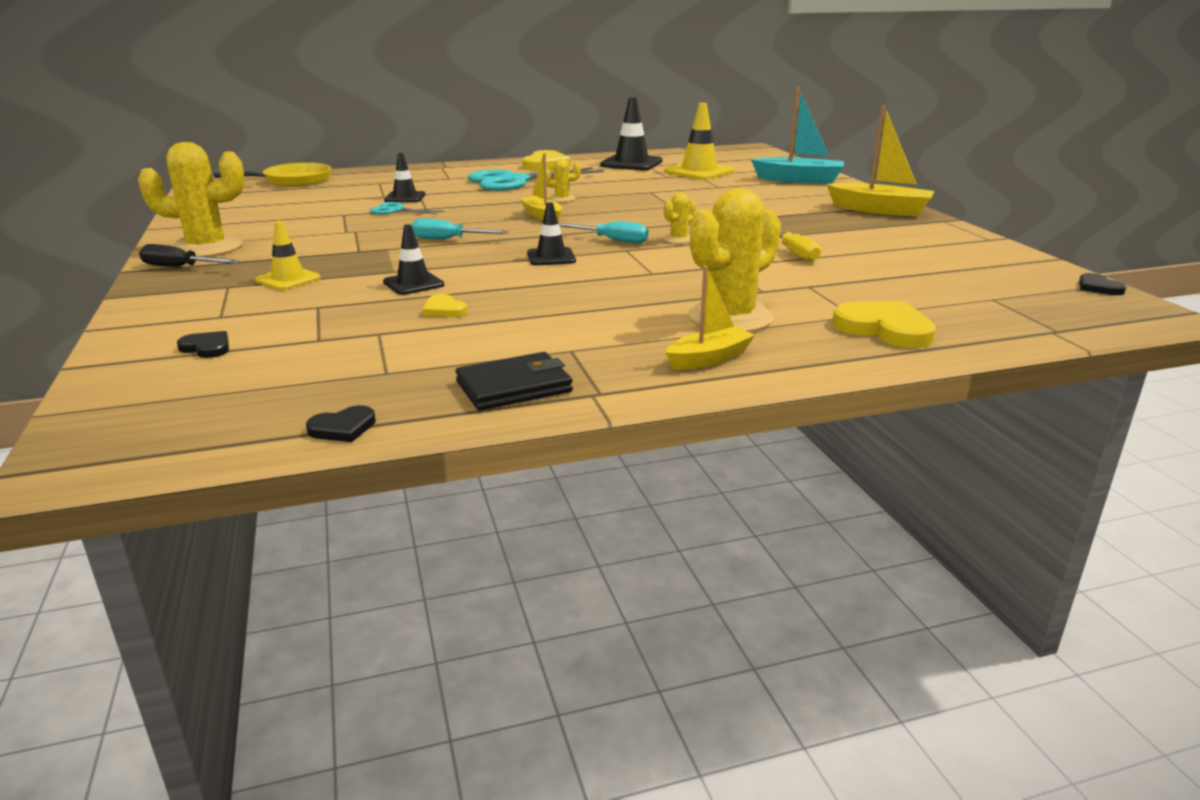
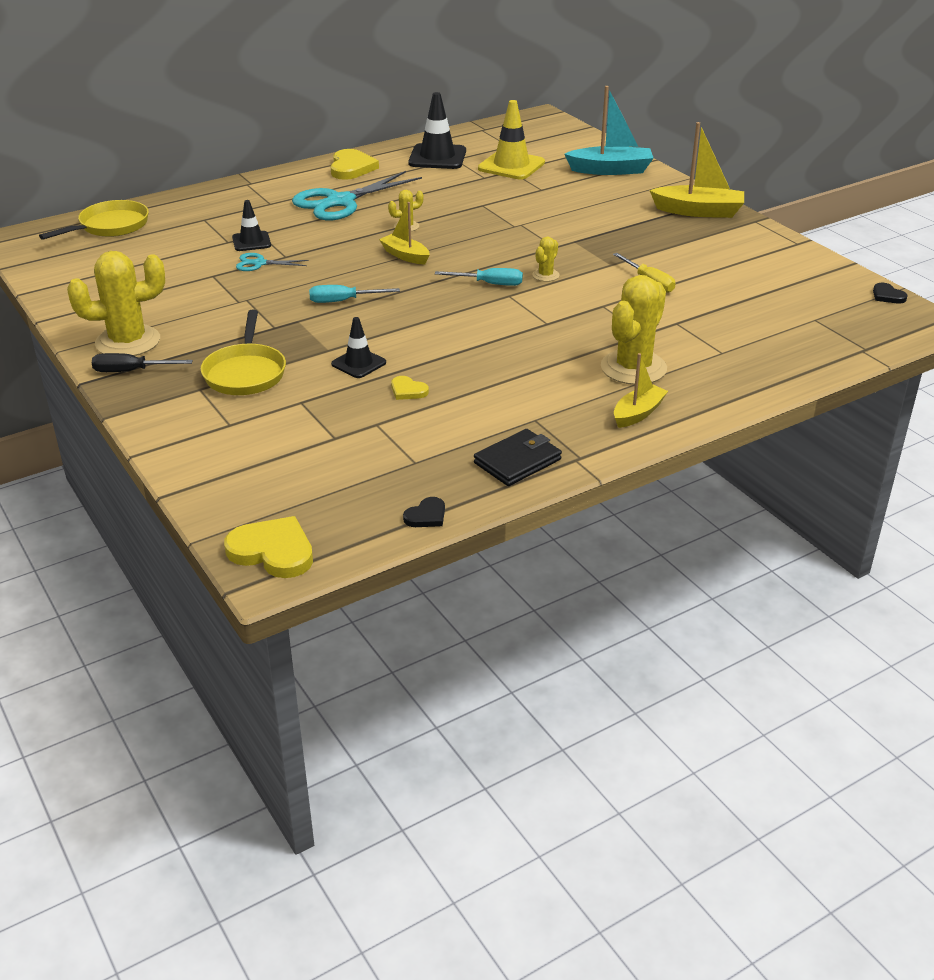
camera: 15 degrees left, 10 degrees up
(207, 347) = (254, 459): black heart -> none
(288, 279) = (245, 373): yellow traffic cone -> yellow pan
(551, 257) = (451, 314): black traffic cone -> none
(884, 329) = (748, 364): yellow heart -> yellow heart (273, 551)

